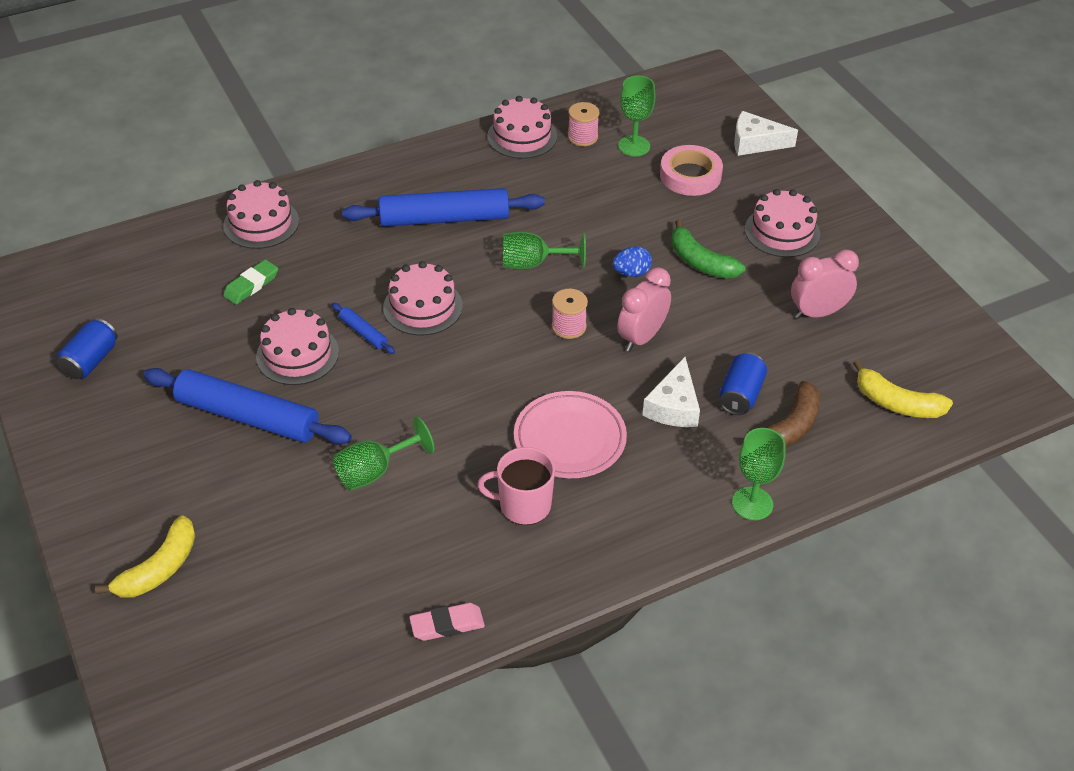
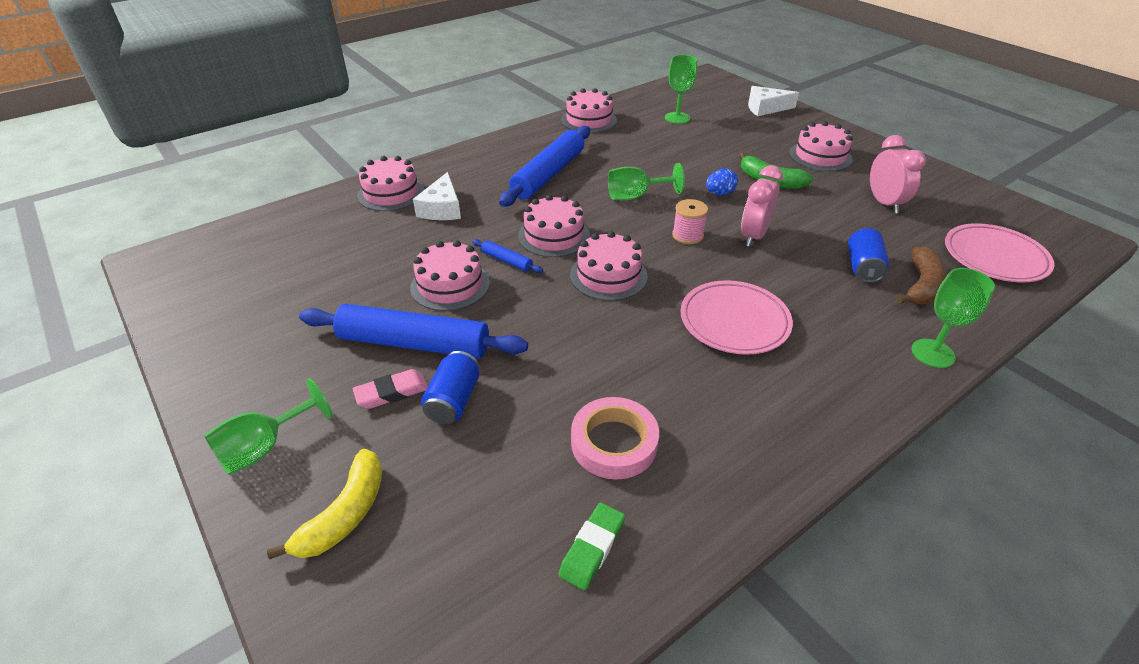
camera: 10 degrees left, 5 degrees down
(91, 361) = (243, 315): blue can -> blue can (454, 401)
(251, 285) = (392, 237): green eraser -> green eraser (592, 548)
(374, 471) = (558, 376): green goblet -> green goblet (264, 448)
(444, 218) = (548, 174): blue rolling pin -> blue rolling pin turned 45 degrees counterclockwise
(447, 624) = (697, 524): pink eraser -> pink eraser (392, 392)
(463, 366) = (608, 275): none -> pink cake
(523, 505) = (720, 386): pink mug -> none
(582, 137) = (635, 116): pink spool -> none
(674, 406) = (811, 283): white cheese -> white cheese (442, 208)
(690, 175) = (729, 130): pink tape -> pink tape (614, 443)
(818, 313) = (884, 203): pink clock -> pink clock turned 105 degrees clockwise
(897, 403) = (994, 257): yellow banana -> pink plate

